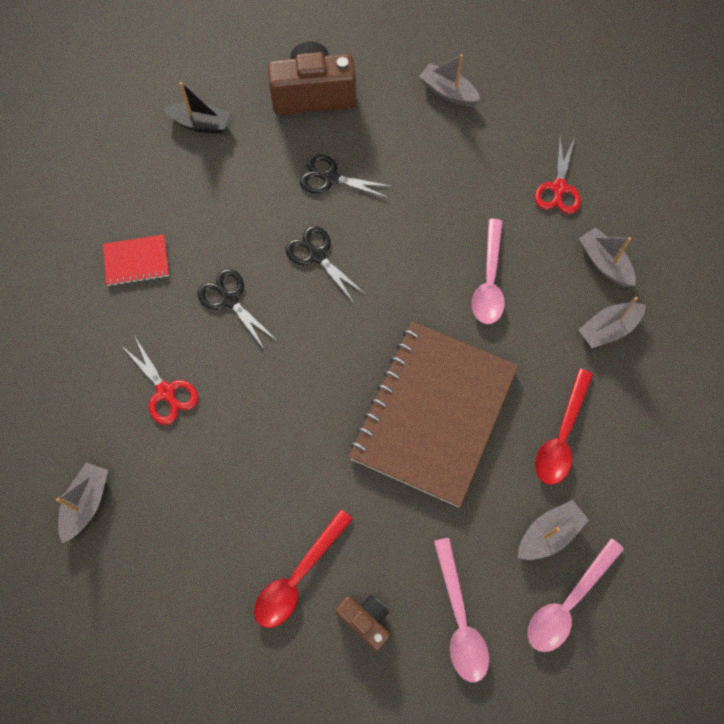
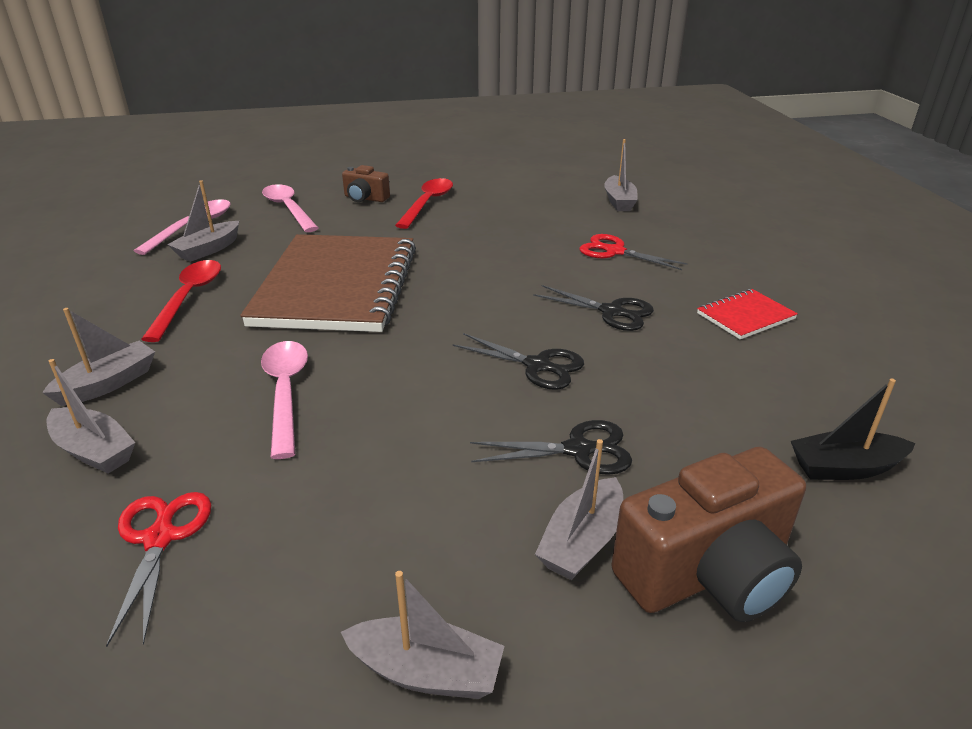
camera: 160 degrees right, 35 degrees down
(359, 125) = (582, 541): none -> grey boat

